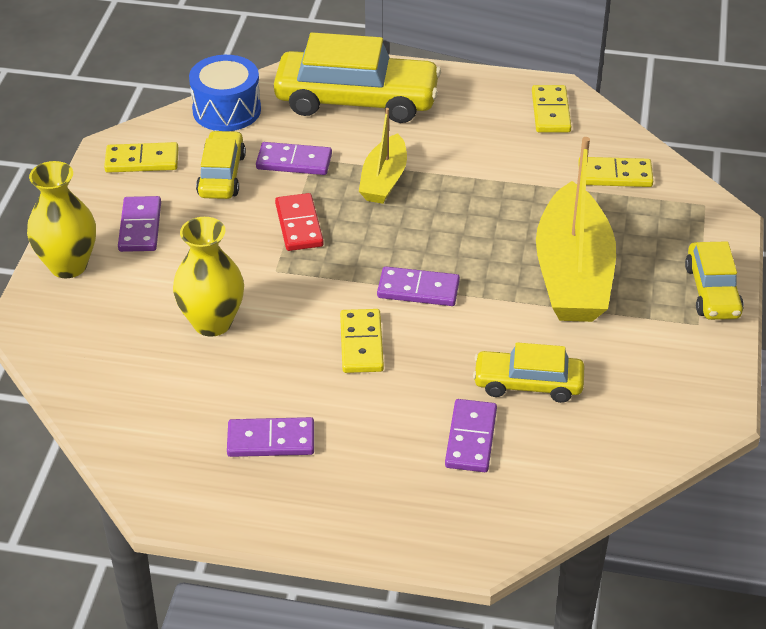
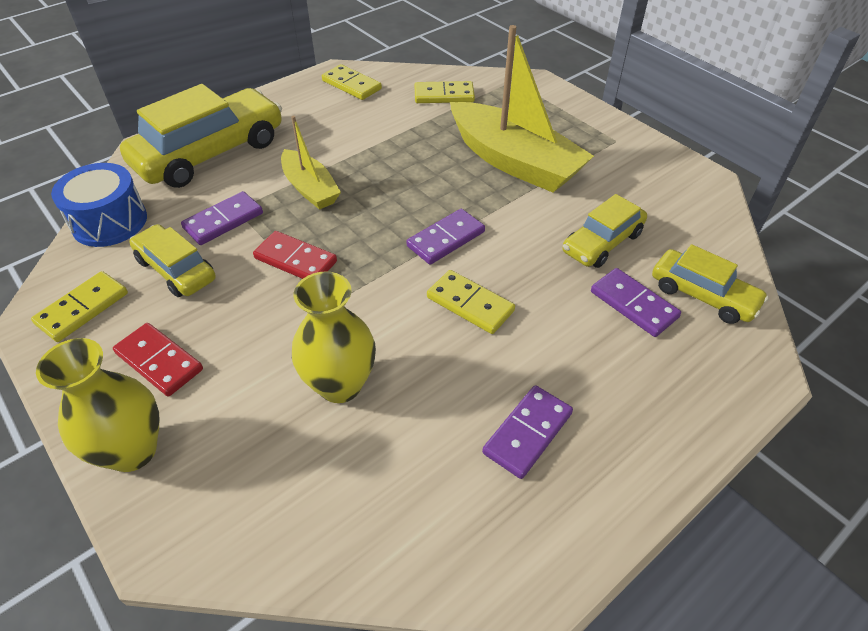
camera: 50 degrees left, 5 degrees up
(140, 227) = (159, 361): purple domino -> red domino
(615, 175) = (444, 95): yellow domino -> yellow domino turned 45 degrees clockwise
(712, 291) = (593, 119): yellow car -> yellow car (703, 295)

